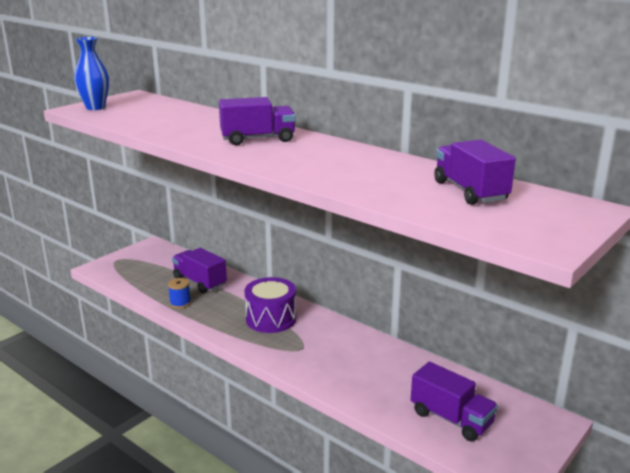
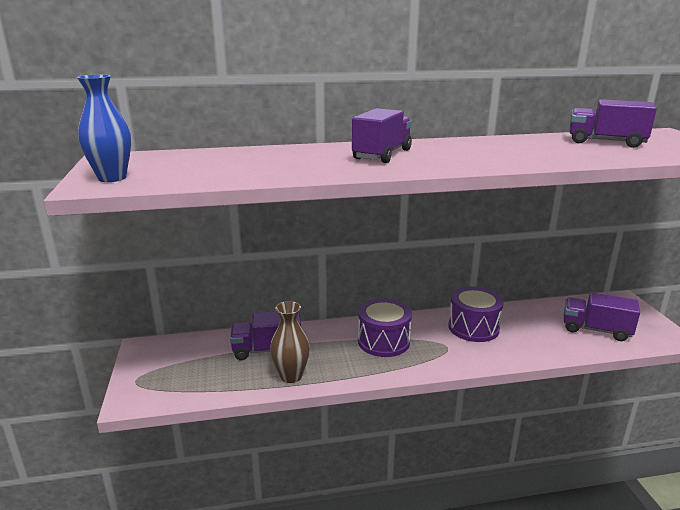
camera: 50 degrees left, 0 degrees up
(180, 303) = (291, 376): blue spool -> brown vase
(352, 350) = (473, 327): none -> purple drum
(451, 419) = (596, 330): purple truck -> purple truck turned 150 degrees counterclockwise

